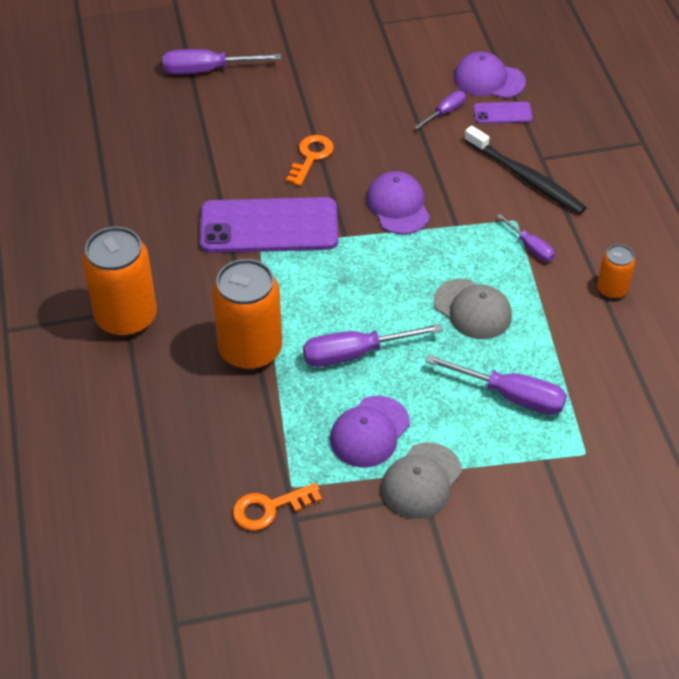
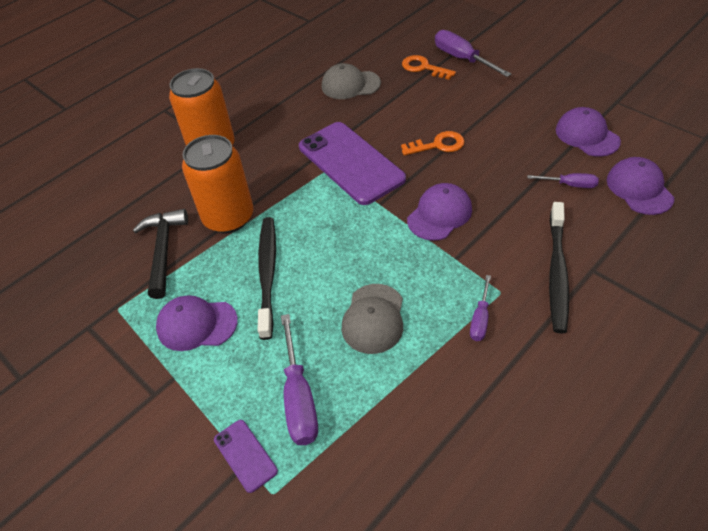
camera: 60 degrees right, 0 degrees up
(245, 419) = (163, 250): none -> black hammer
(269, 508) = (90, 307): orange key -> orange key (423, 67)
(354, 354) = (267, 273): purple screwdriver -> black toothbrush
(400, 65) = (587, 135): none -> purple cap
(421, 481) = (167, 385): grey cap -> grey cap (350, 85)
(502, 113) = (612, 217): purple phone -> purple phone (245, 455)
(612, 289) = (489, 407): orange can -> none

